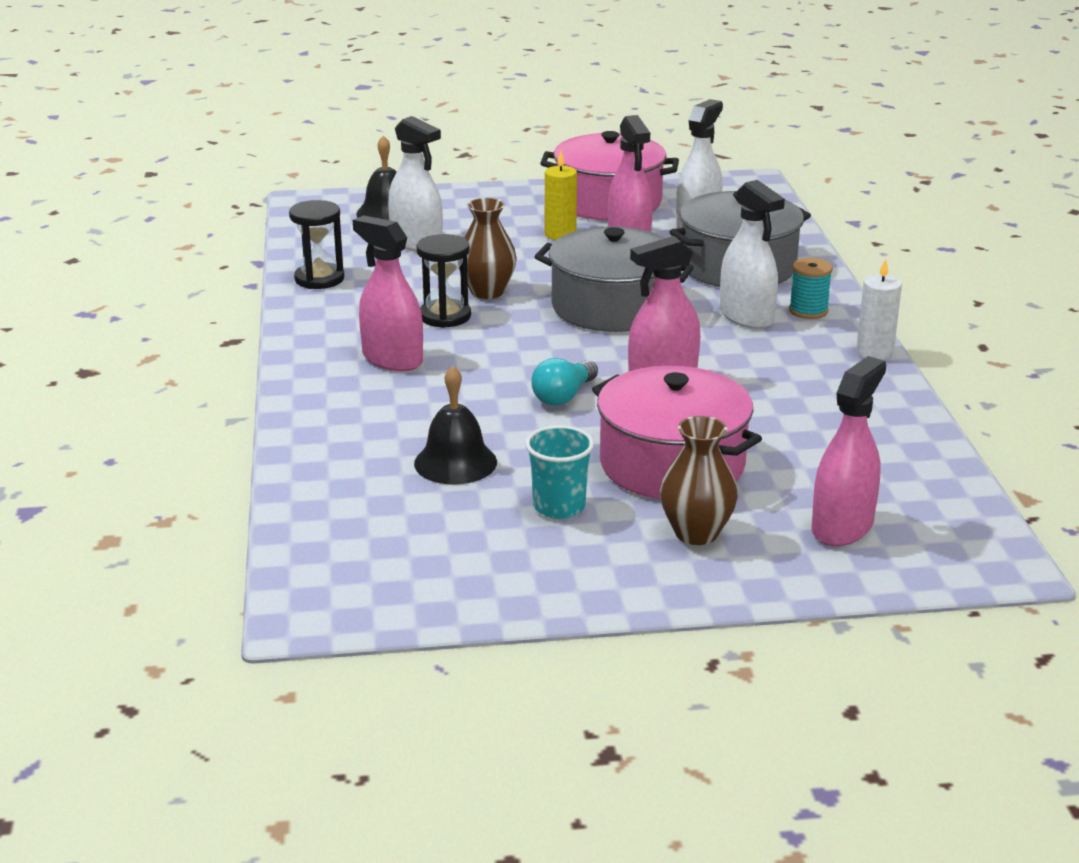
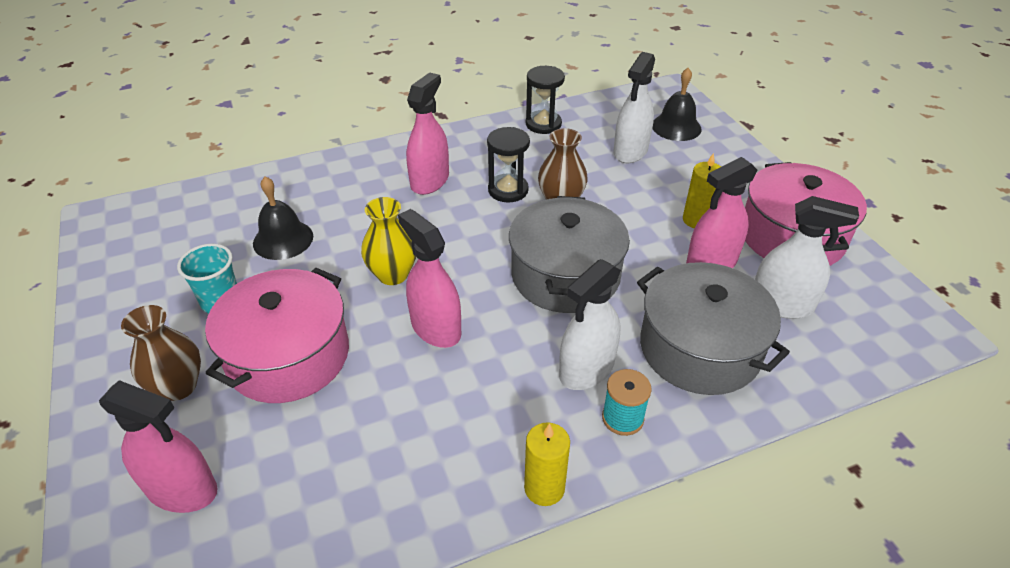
camera: 75 degrees right, 15 degrees up
(563, 396) = (393, 274): turquoise light bulb -> yellow vase
(874, 353) = (544, 488): white candle -> yellow candle

